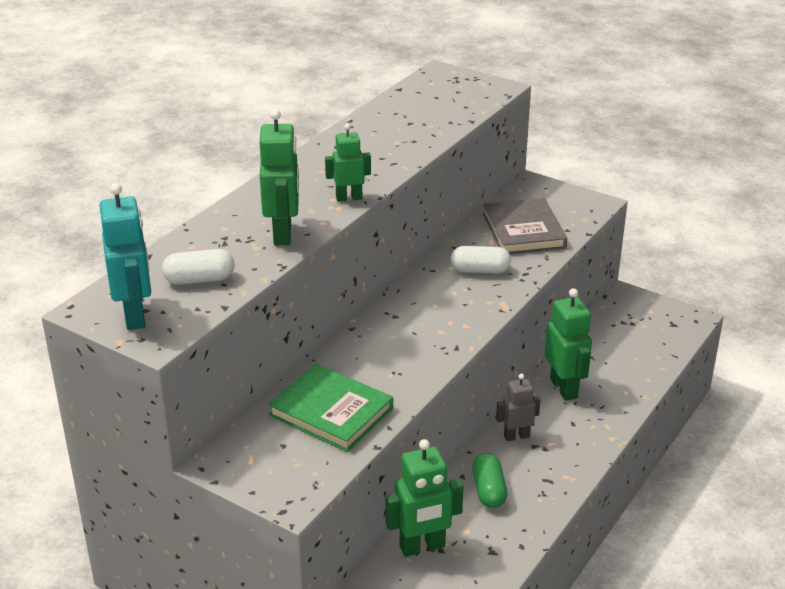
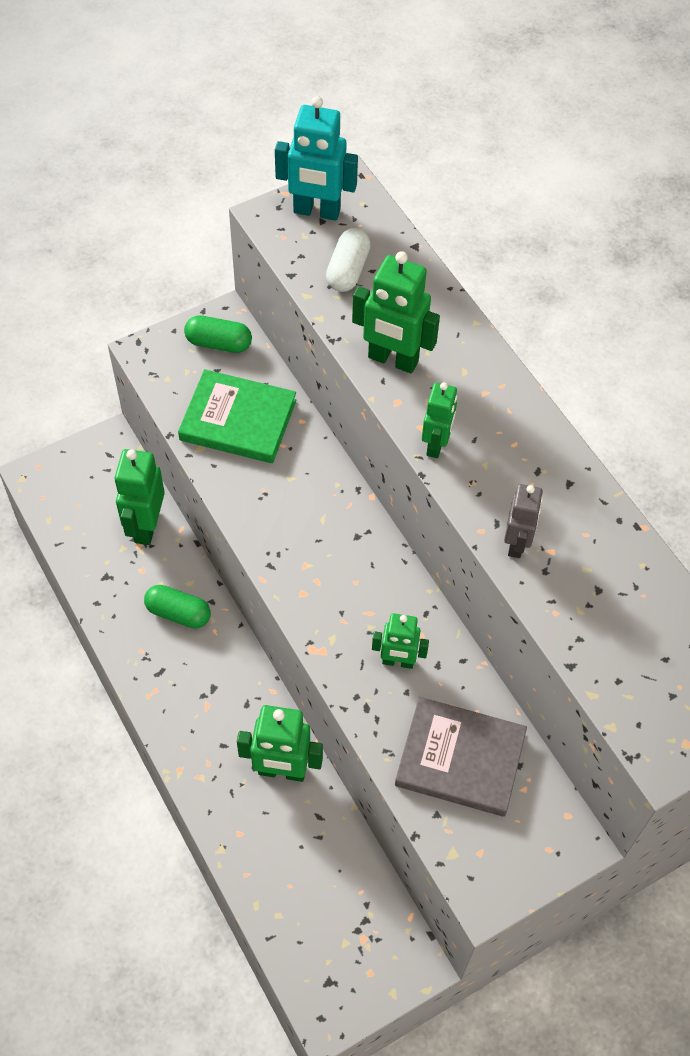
camera: 115 degrees right, 25 degrees up
(250, 455) = (219, 343): none -> green capsule
(331, 412) = (238, 420): green book -> green book turned 45 degrees clockwise
(480, 270) = (398, 662): white capsule -> green robot
(516, 436) = (236, 679): grey robot -> grey robot (517, 543)

